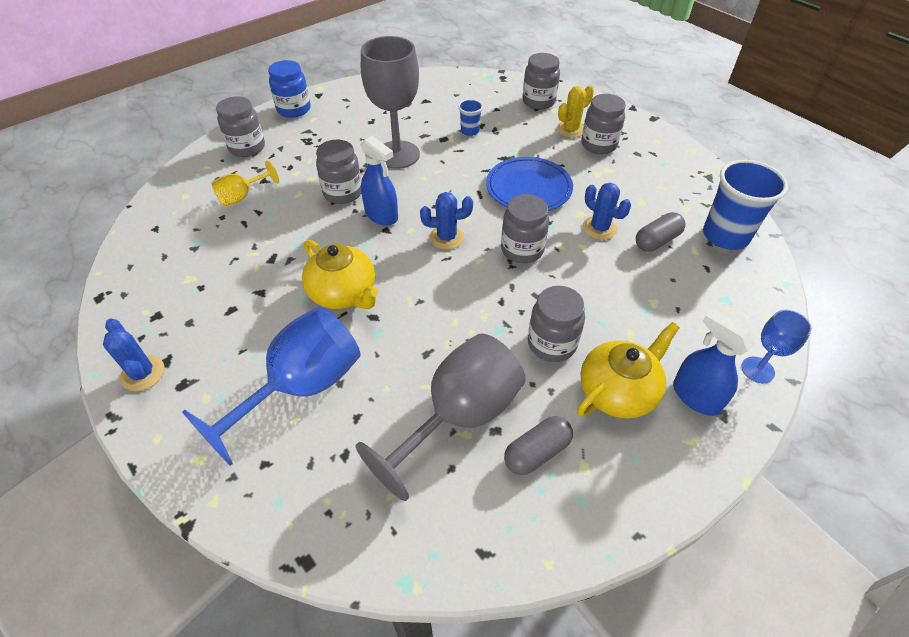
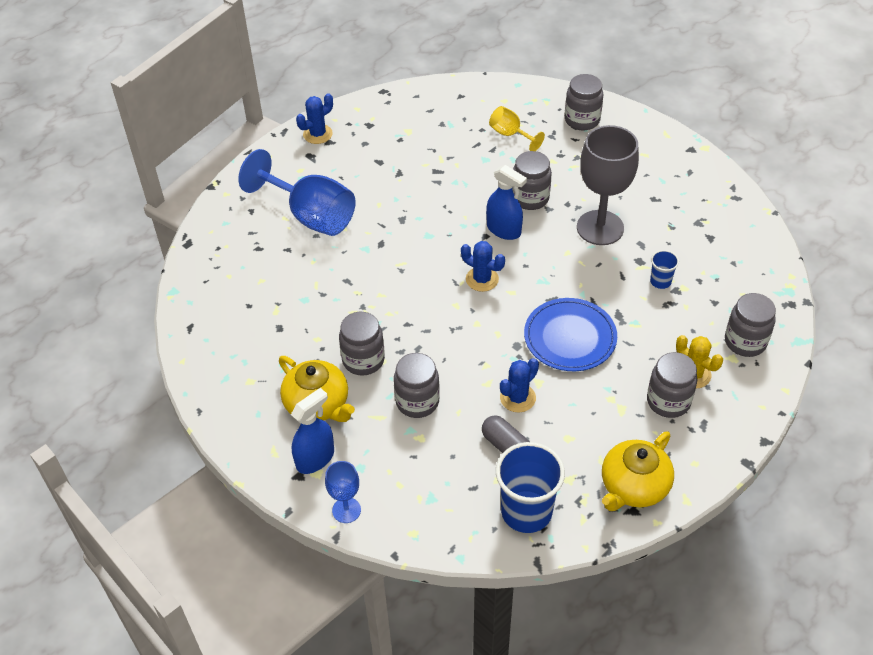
camera: 85 degrees right, 0 degrees up
(294, 109) = (656, 137): blue jar -> none
(343, 293) = (403, 221): yellow teapot -> yellow teapot (633, 487)
(381, 215) = (504, 230): blue spray bottle -> blue spray bottle turned 90 degrees counterclockwise
(446, 237) = (482, 279): blue cactus -> blue cactus turned 45 degrees counterclockwise
(459, 417) = (290, 305): grey goblet -> none
(522, 250) = (474, 336): grey jar -> grey jar (417, 401)
(537, 452) = (261, 352): grey capsule -> none

